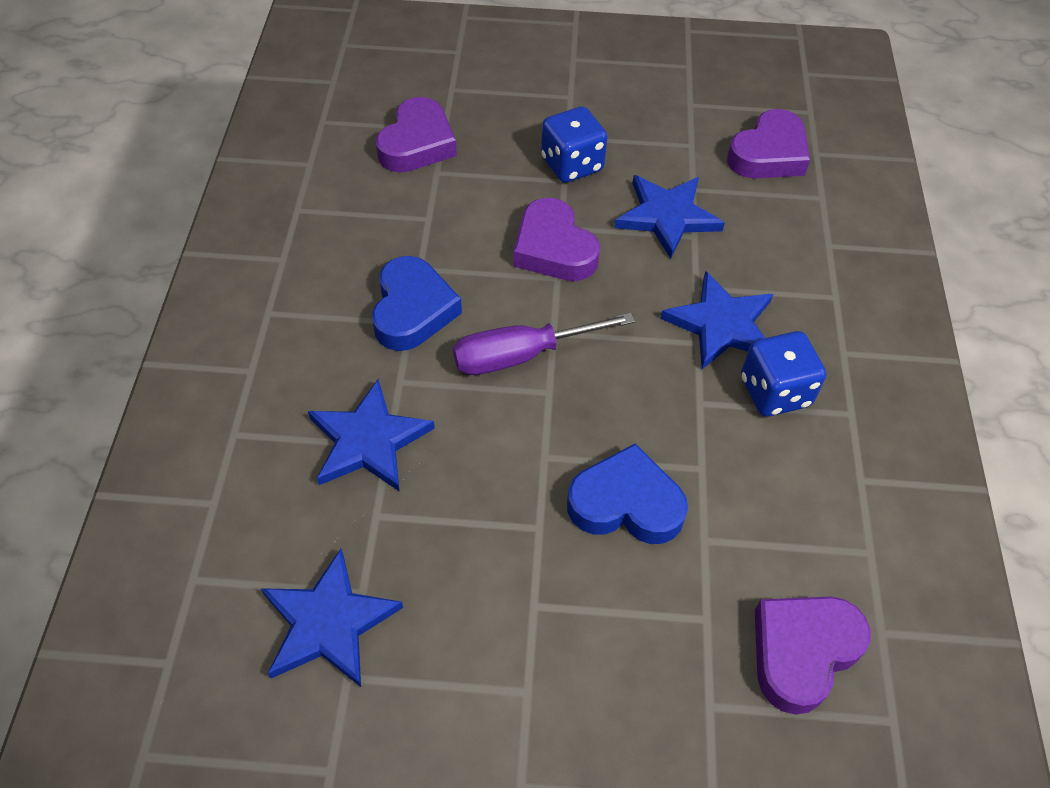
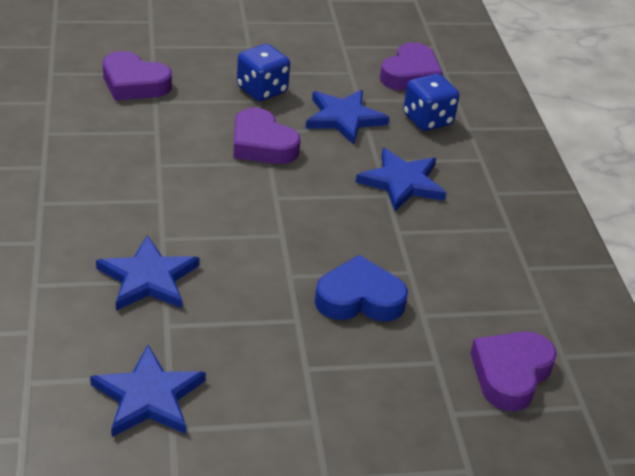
camera: 15 degrees left, 15 degrees down
(412, 310) = (160, 192): blue heart -> none
(417, 143) = (134, 83): purple heart -> purple heart turned 105 degrees clockwise
(520, 356) = (254, 214): purple screwdriver -> none
(775, 392) = (451, 220): blue dice -> blue dice (427, 120)

